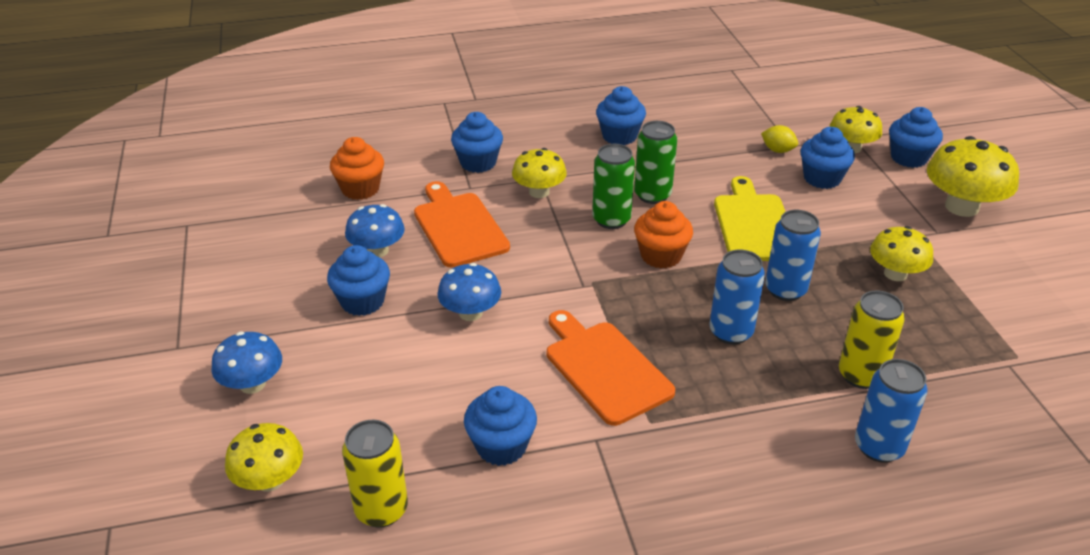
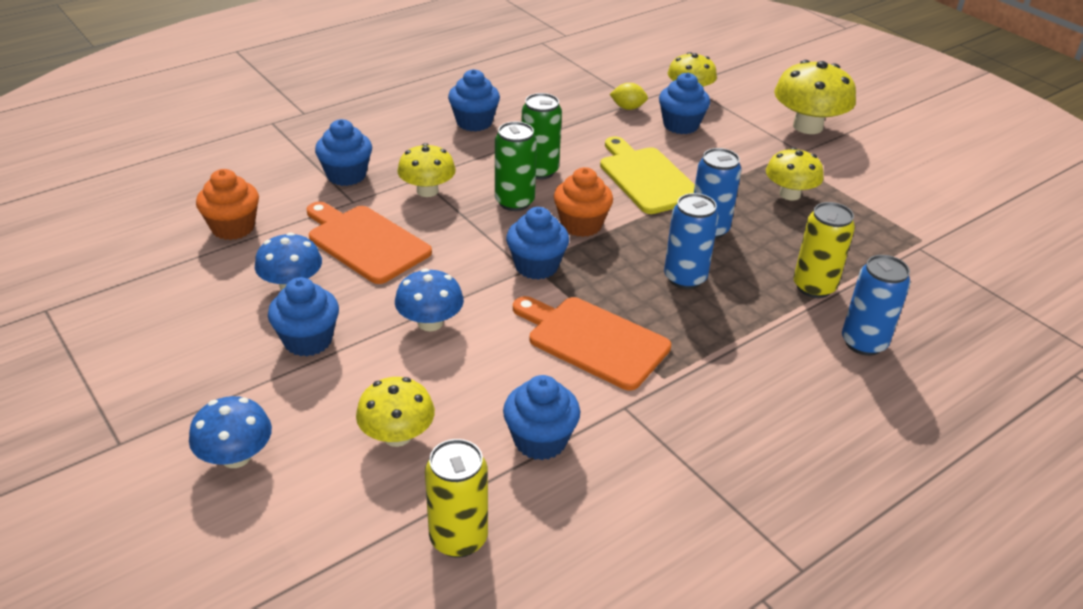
camera: 25 degrees left, 0 degrees up
(270, 480) = (319, 548): yellow mushroom -> yellow mushroom (397, 435)
(908, 158) = (741, 93): blue cupcake -> blue cupcake (536, 266)

